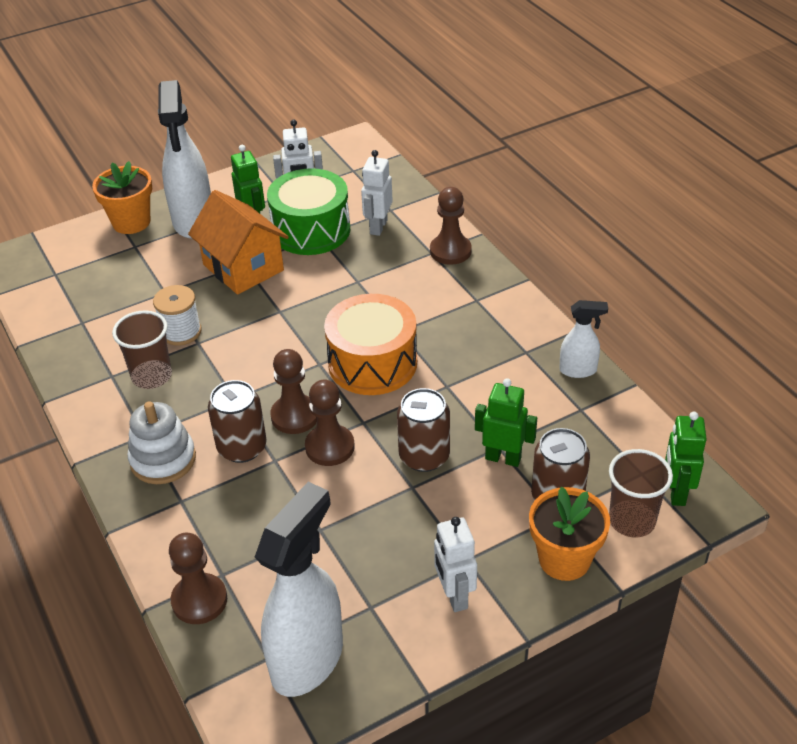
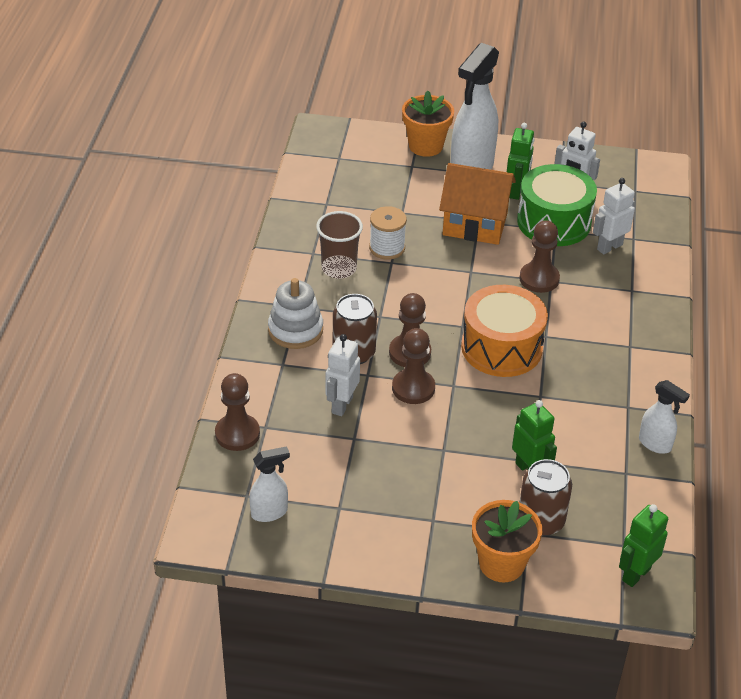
camera: 35 degrees right, 0 degrees up
(243, 267) = (475, 224): orange house -> orange house turned 75 degrees counterclockwise
(308, 659) = (270, 512): white spray bottle -> white spray bottle, size x0.50
(424, 456) = (473, 434): brown can -> none
(450, 251) = (648, 297): brown pawn -> brown pawn (539, 279)
(454, 596) = (401, 536): white robot -> white robot (341, 405)
(632, 520) = (579, 571): brown cup -> none

